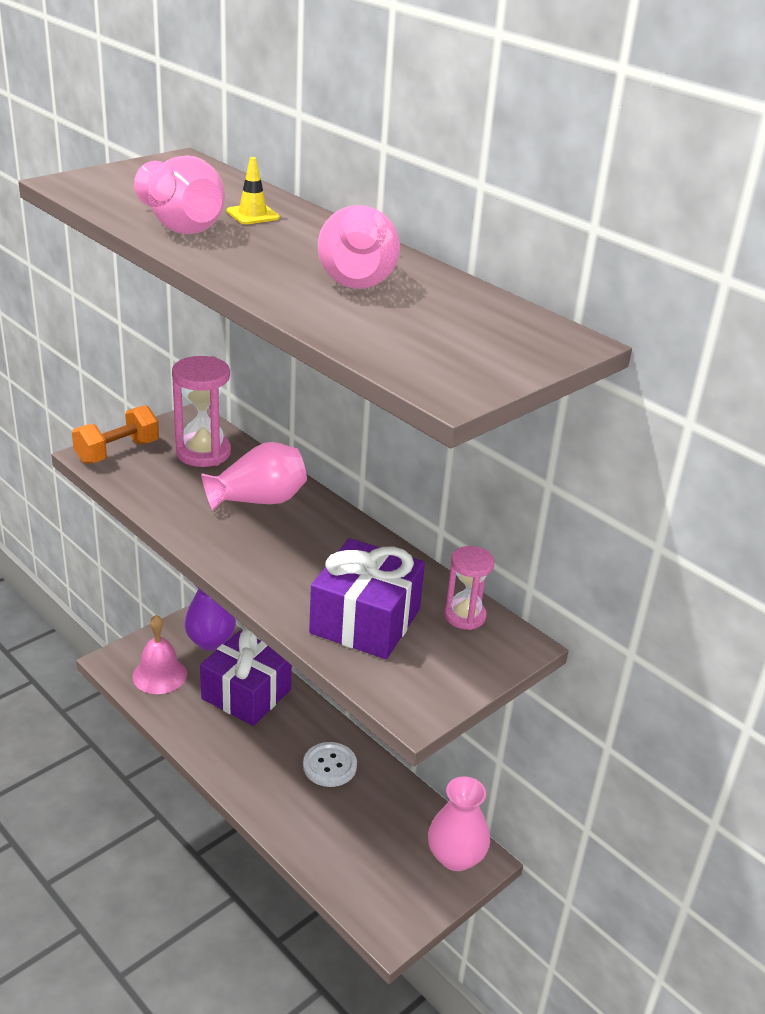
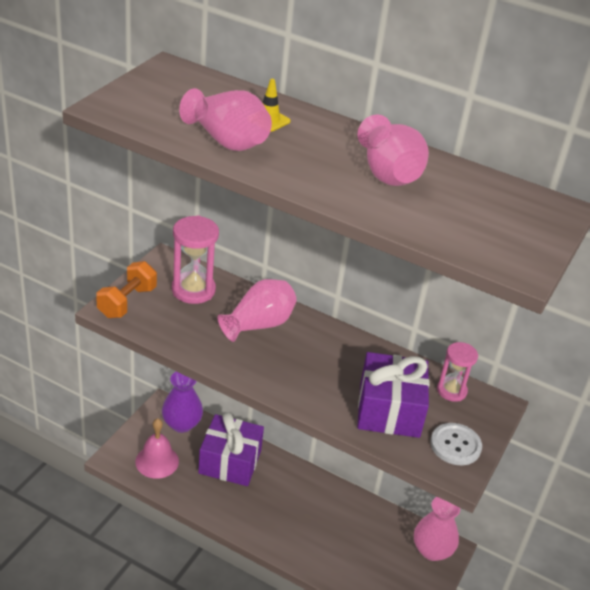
camera: 20 degrees left, 5 degrees up
(330, 766) = (317, 504): white button -> white button (455, 445)

